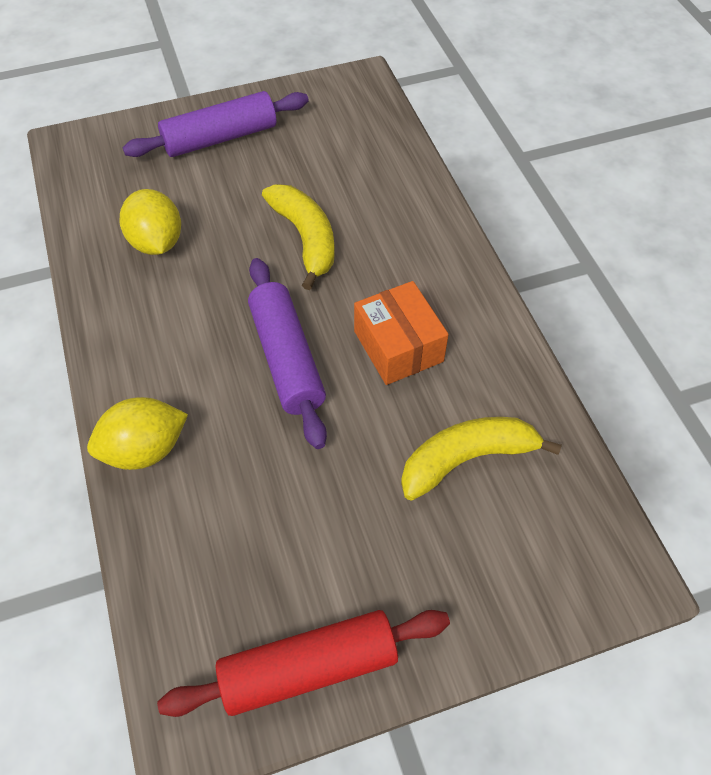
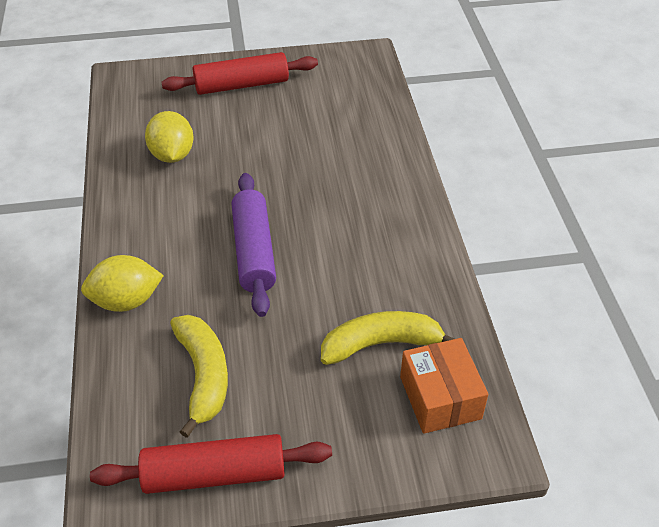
camera: 10 degrees right, 10 degrees down
(220, 138) = (241, 85): purple rolling pin -> red rolling pin
(305, 238) = (291, 166): yellow banana -> yellow banana (203, 375)
(398, 346) = (346, 254): orange box -> orange box (440, 397)

